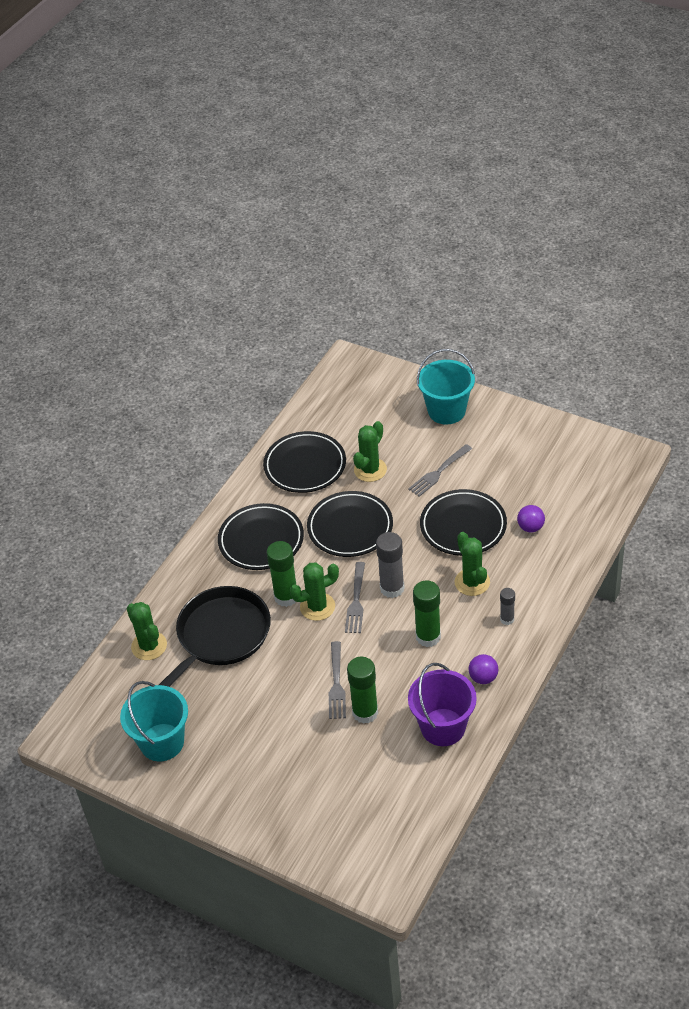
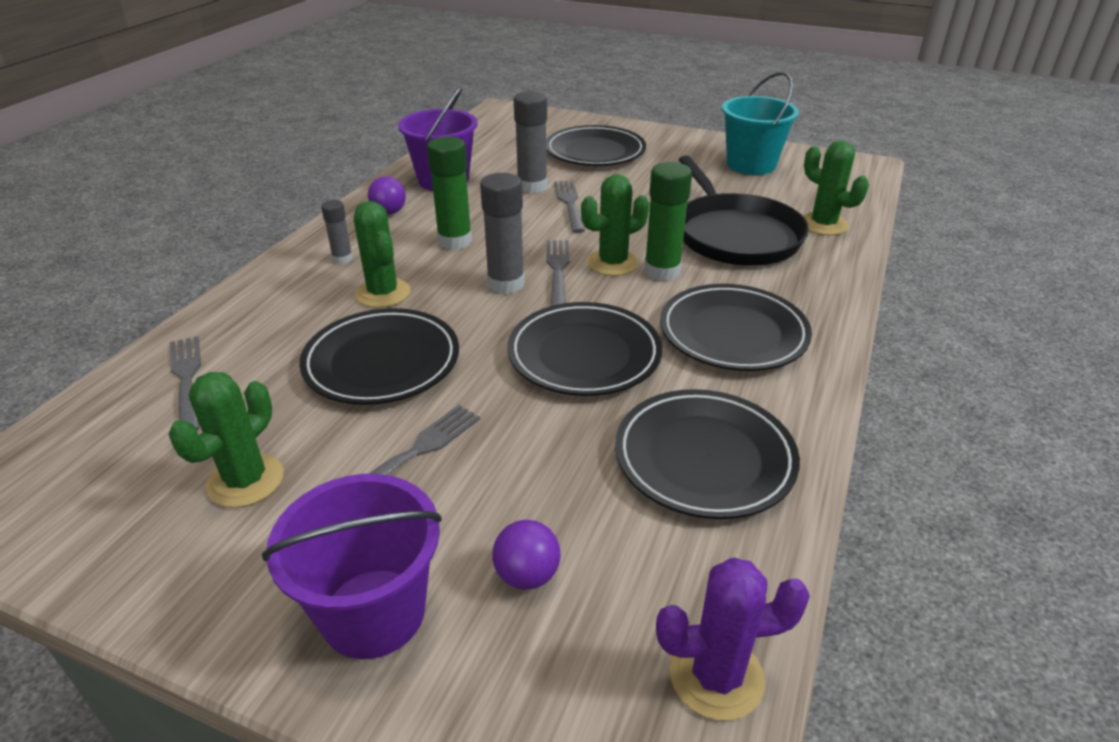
camera: 170 degrees right, 10 degrees down
(220, 636) = (734, 235): black pan -> black pan turned 45 degrees counterclockwise
(299, 775) = (595, 152): none -> black plate
(328, 390) = (716, 676): none -> purple cactus
(365, 712) = (532, 186): green glue stick -> grey glue stick
(370, 470) = (561, 453): green cactus -> green cactus (246, 481)
(446, 411) = (373, 613): turquoise bucket -> purple bucket
(530, 527) = (261, 363): purple ball -> purple ball (527, 575)
(567, 518) = (187, 379): none -> grey fork

